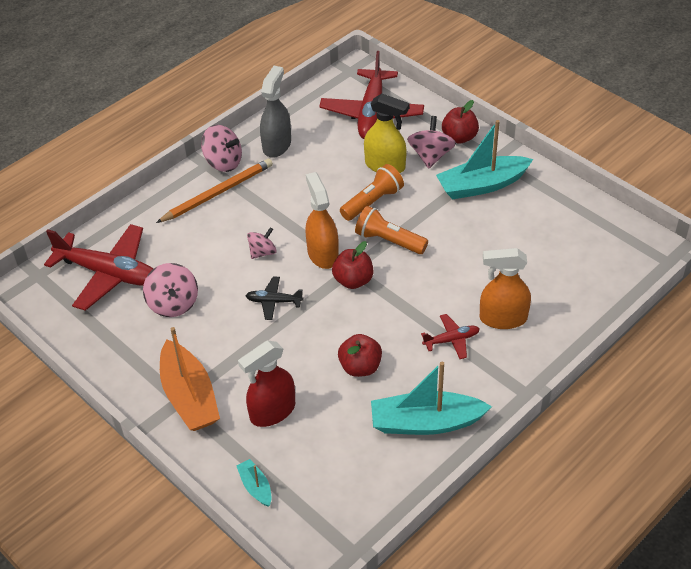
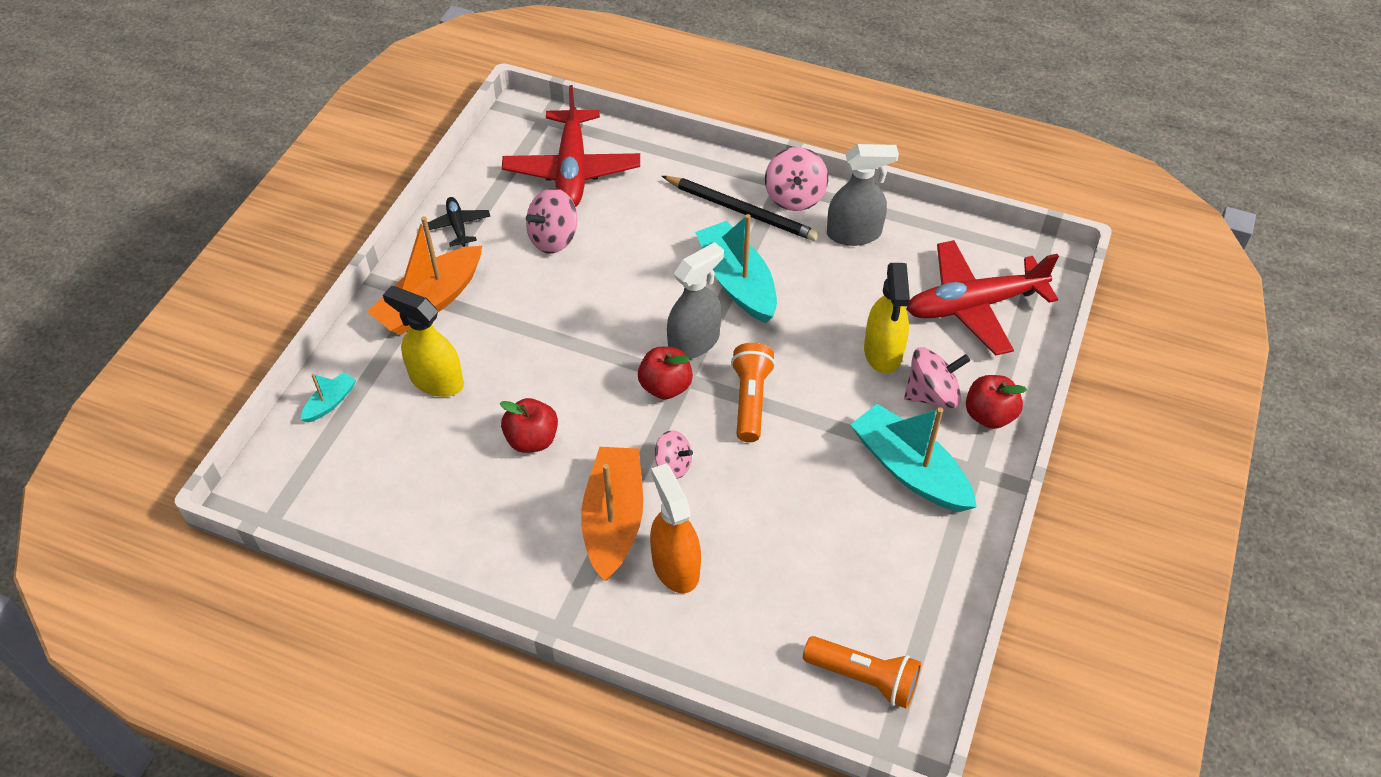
camera: 65 degrees right, 5 degrees up
(217, 193) = (741, 210): orange pencil -> black pencil
(262, 252) = (668, 285): pink spinning top -> pink spinning top (673, 465)
(272, 412) = (436, 380): red spray bottle -> yellow spray bottle
(273, 302) = (596, 323): black plane -> black plane (457, 226)
(322, 254) = (694, 342): orange spray bottle -> grey spray bottle
(372, 202) = (809, 361): orange flashlight -> orange flashlight (864, 677)
(425, 422) = (473, 532): turquoise boat -> turquoise boat (737, 282)
(451, 340) = (614, 519): red plane -> orange boat

